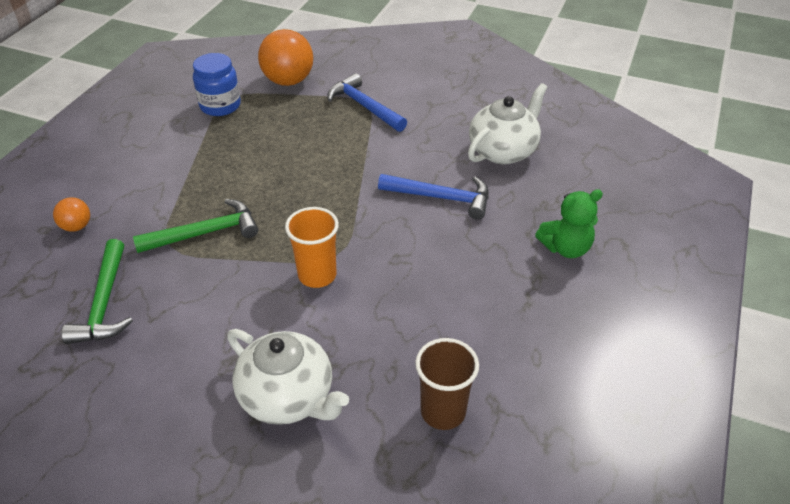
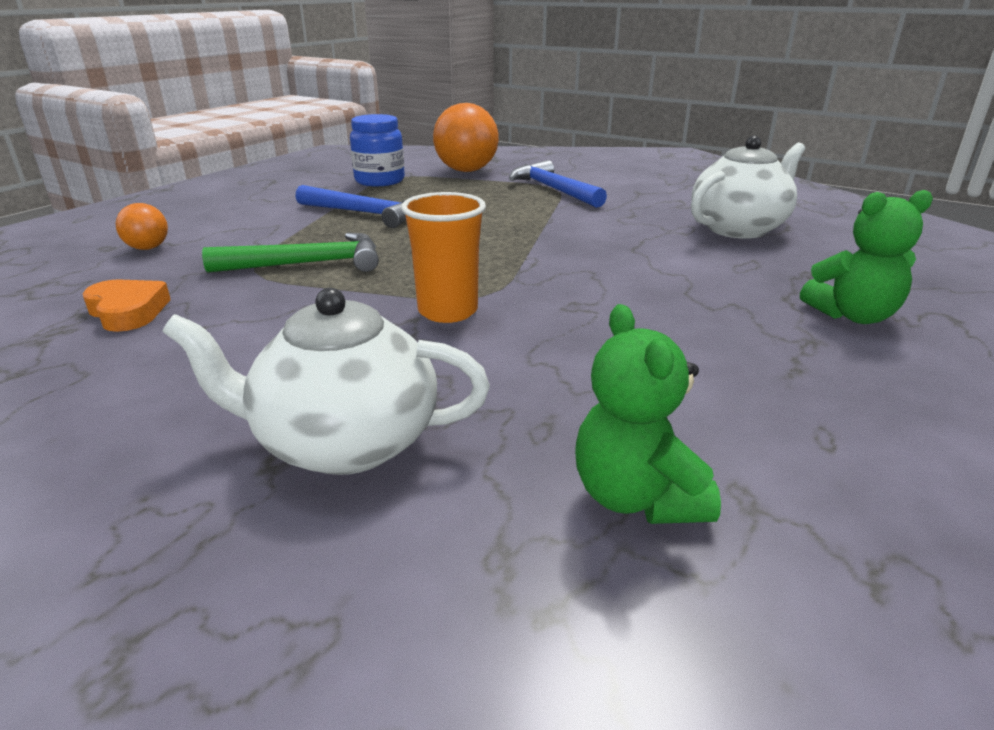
camera: 10 degrees right, 15 degrees down
(105, 303) = (128, 311): green hammer -> orange heart
(288, 397) = (344, 442): white teapot -> white teapot turned 135 degrees clockwise
(441, 198) = (648, 258): blue hammer -> blue hammer (365, 213)
(443, 411) = (636, 497): brown cup -> green teddy bear

